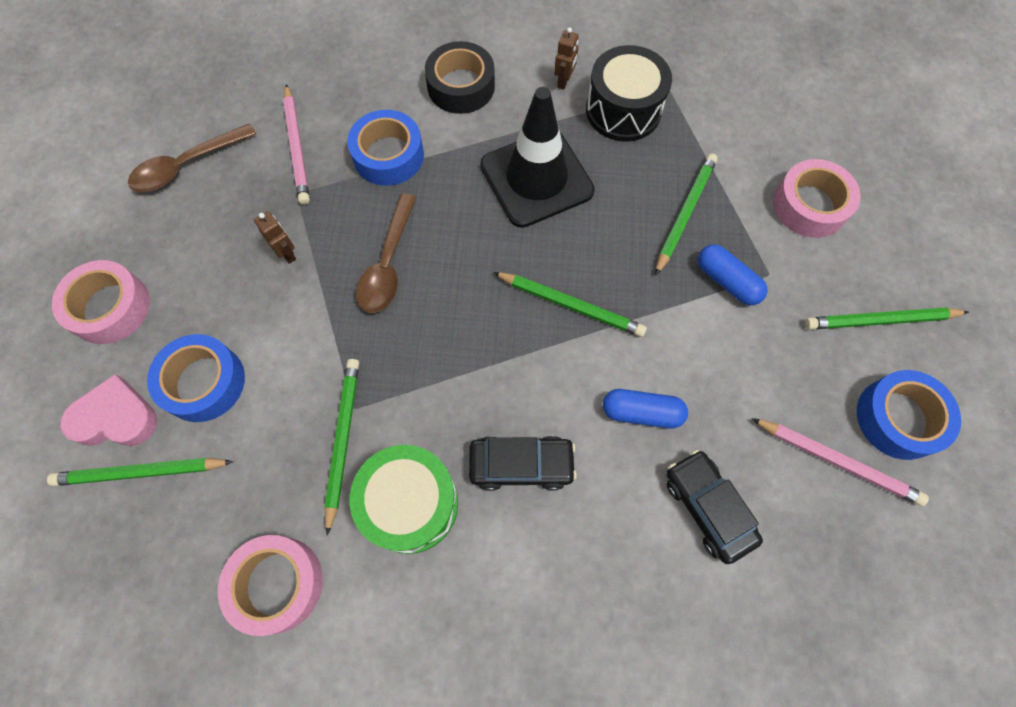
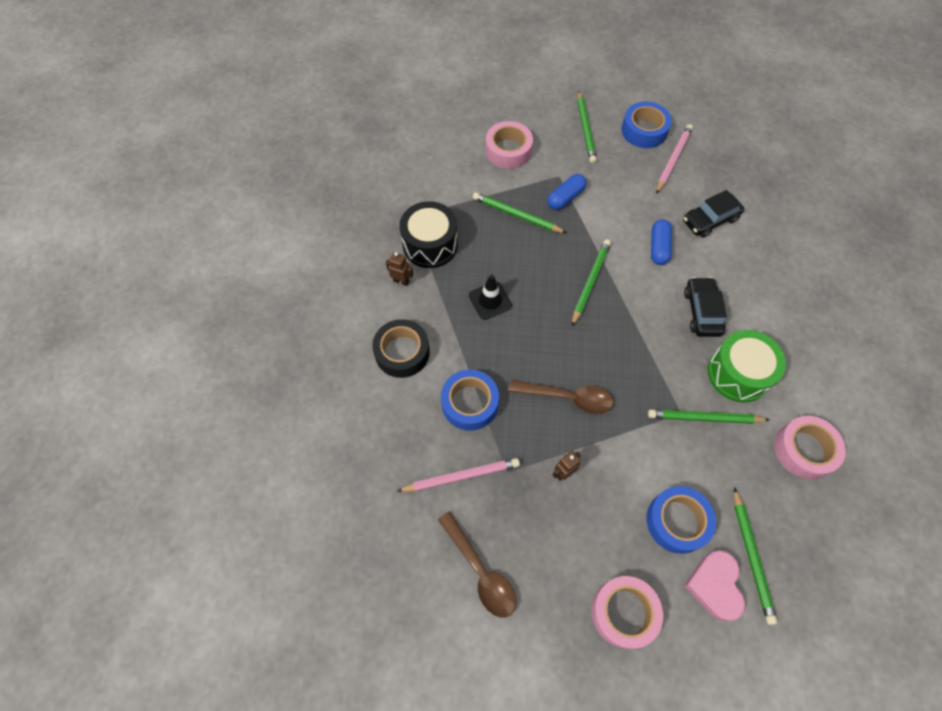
camera: 90 degrees left, 5 degrees down
(536, 178) = (490, 300): black traffic cone -> black traffic cone, size x0.52

